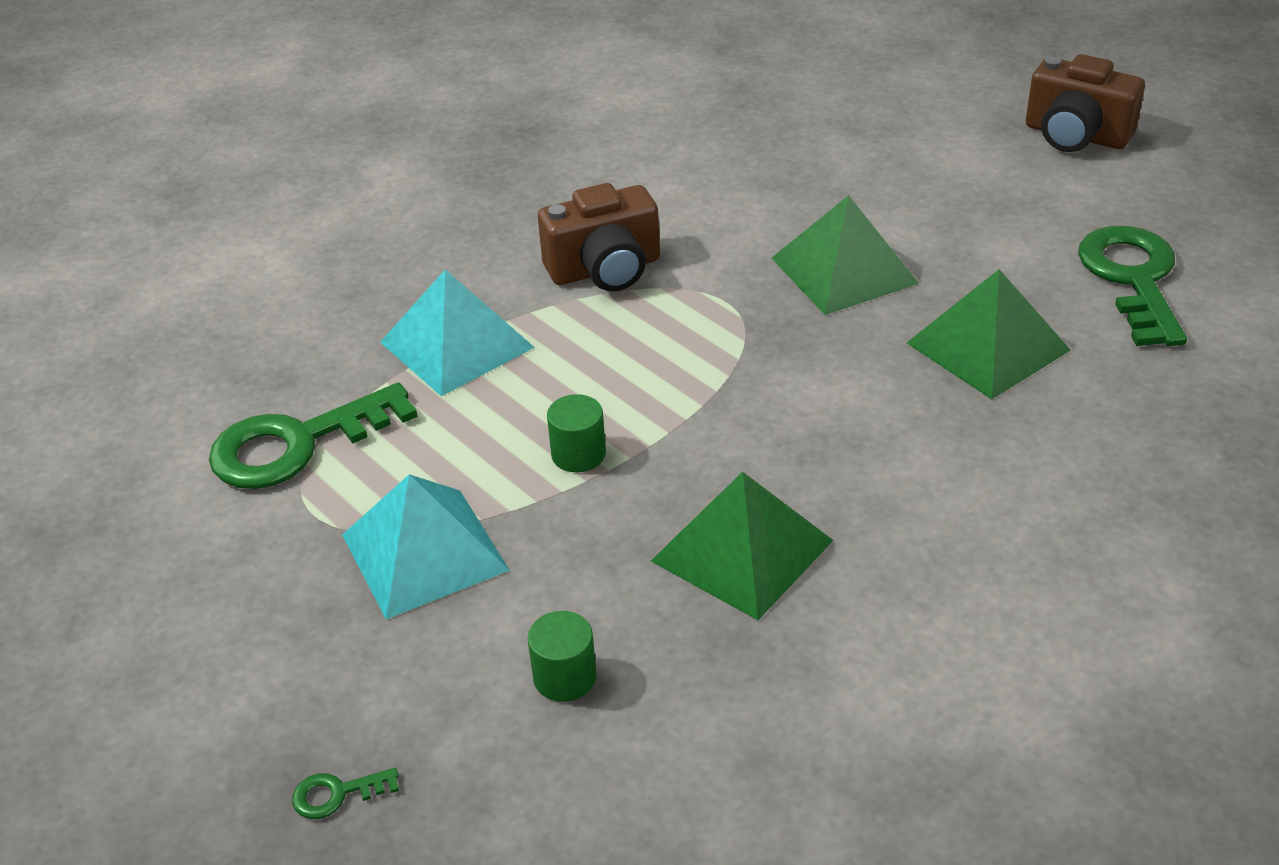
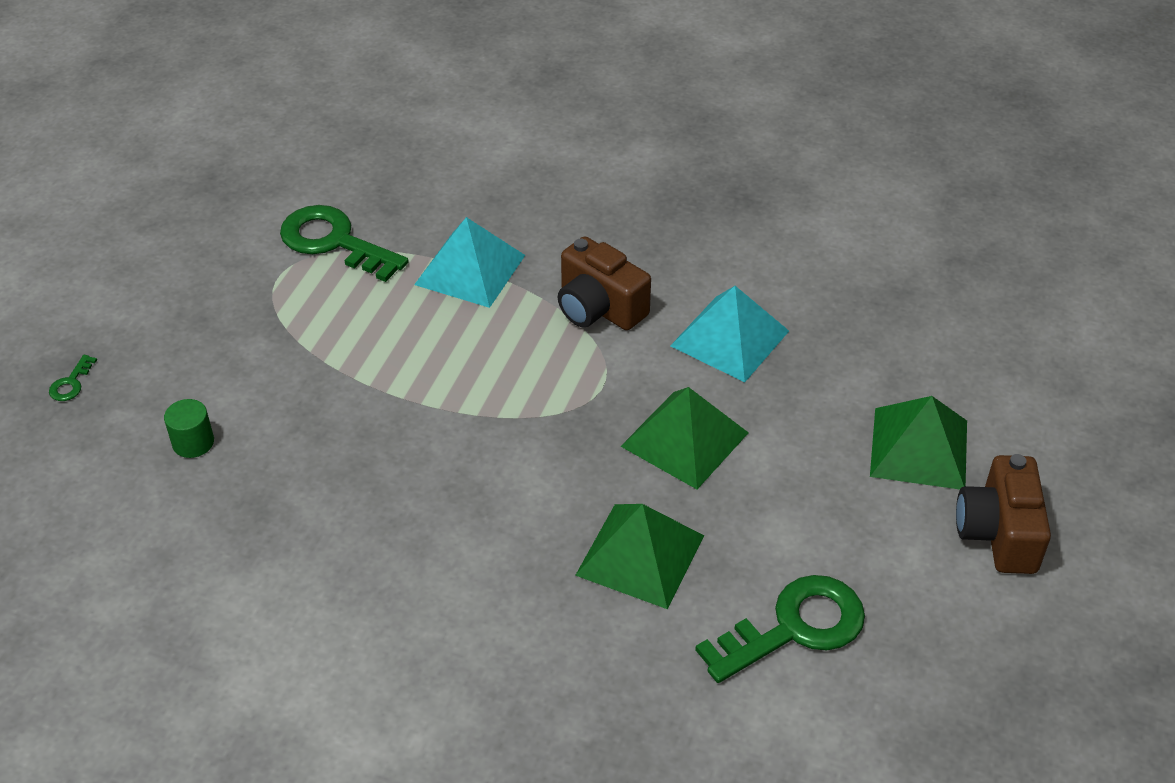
camera: 60 degrees right, 5 degrees up
(337, 794) = (71, 383): green key -> green key turned 120 degrees counterclockwise
(424, 552) = (268, 338): turquoise pyramid -> turquoise pyramid (729, 338)
(578, 454) = (392, 372): green cylinder -> none
(741, 550) = (340, 486): green pyramid -> green pyramid (919, 448)

